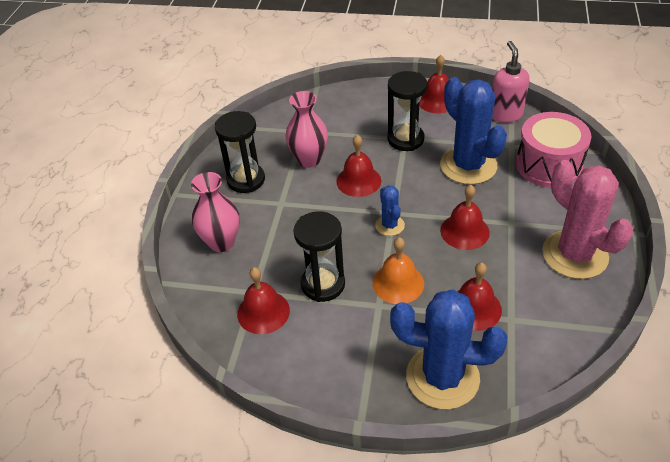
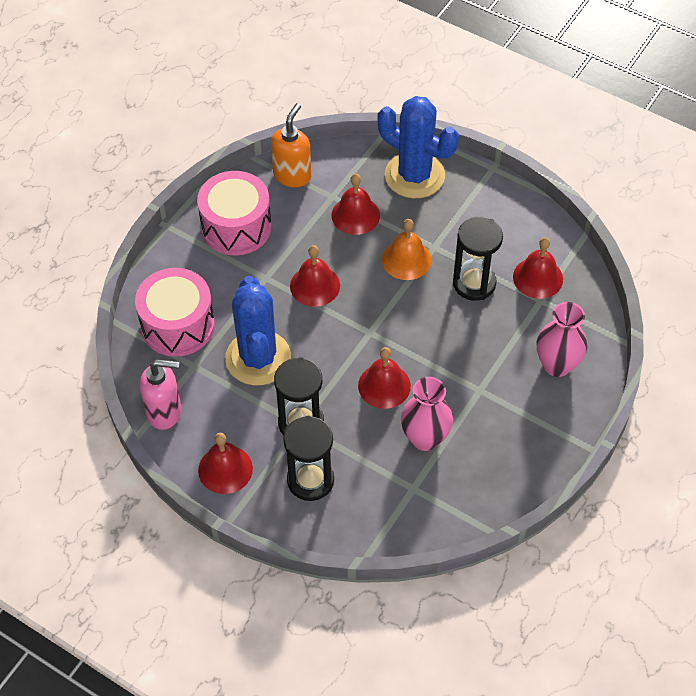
camera: 160 degrees left, 10 degrees up
(246, 180) = (507, 437): black hourglass -> black hourglass (310, 480)
(389, 225) = (381, 319): blue cactus -> none
(505, 114) = (165, 412): pink soap dispenser -> pink soap dispenser turned 105 degrees counterclockwise
(568, 326) = (292, 175): none -> orange soap dispenser
(574, 255) = (236, 227): pink cactus -> pink drum

